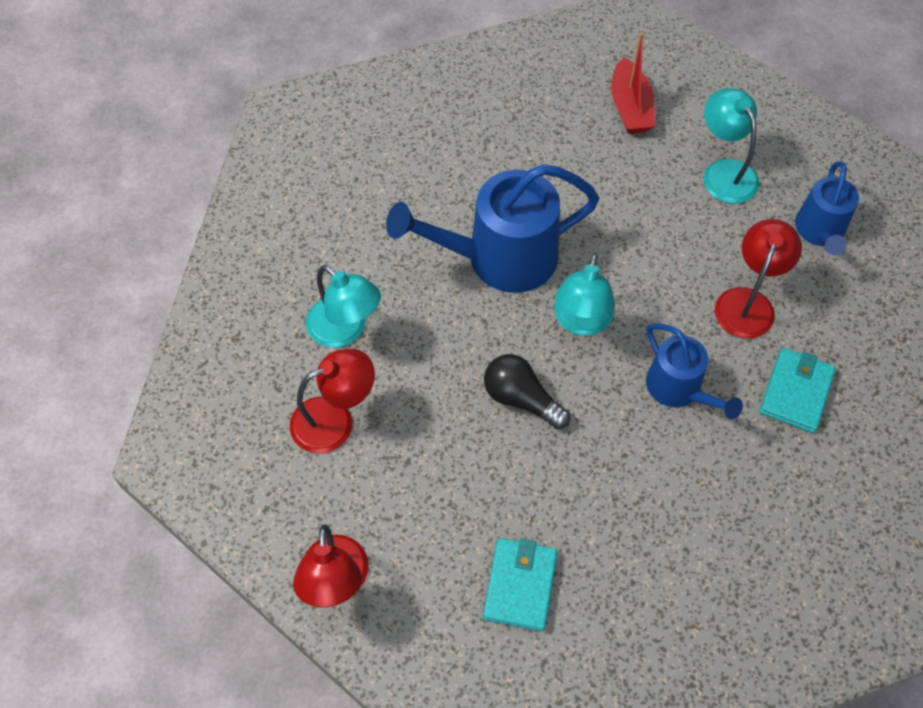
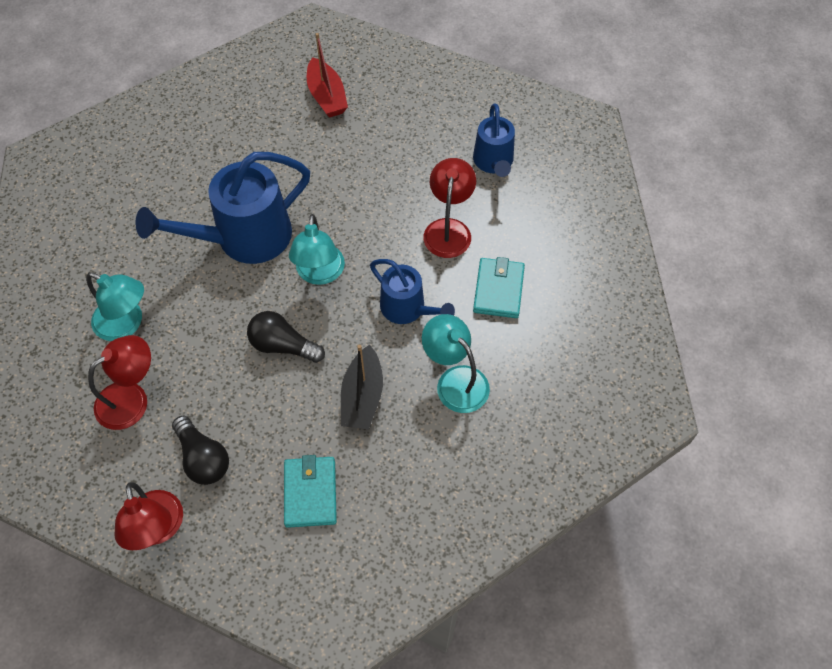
camera: 15 degrees left, 0 degrees up
(403, 511) = (203, 458): none -> black light bulb
(604, 484) = (362, 396): none -> black boat
(724, 172) = (411, 132): turquoise lamp -> turquoise lamp (455, 380)

